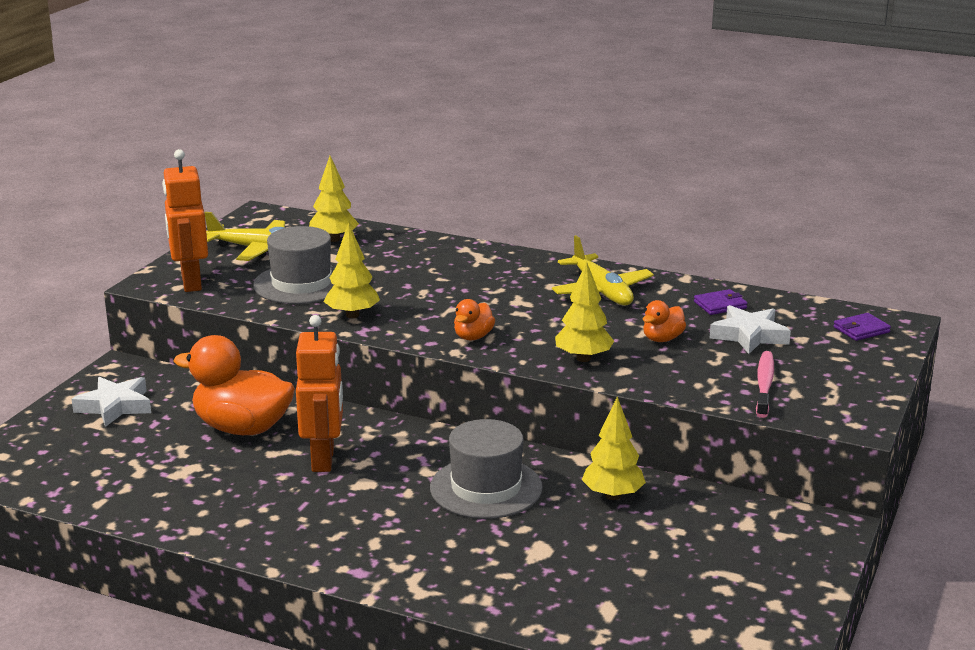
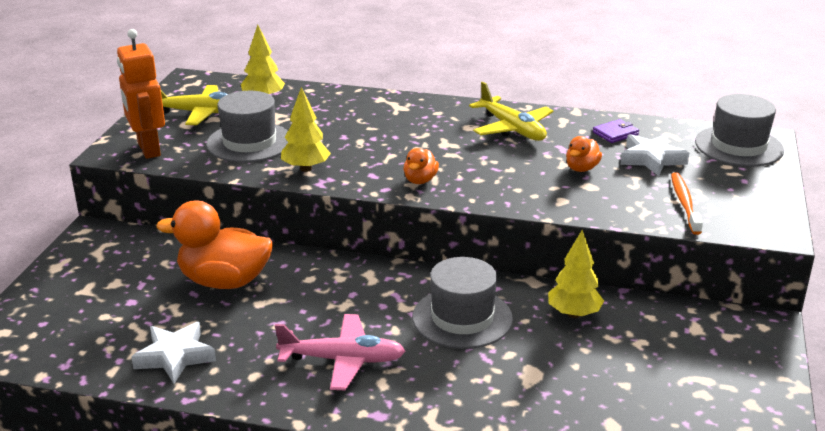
camera: 10 degrees left, 5 degrees up
(115, 406) = (99, 271): white star -> white star (175, 357)
(324, 459) = (308, 305): orange robot -> none
(340, 516) = (343, 360): none -> pink plane
(583, 358) = (523, 192): yellow tree -> none
(764, 384) = (684, 203): pink toothbrush -> orange toothbrush
(861, 330) = (739, 146): purple wallet -> grey hat

